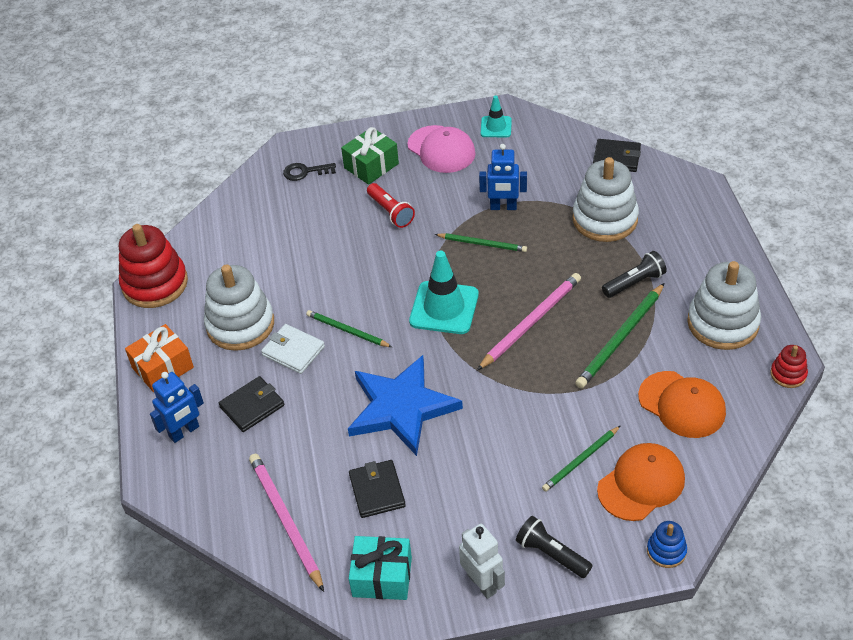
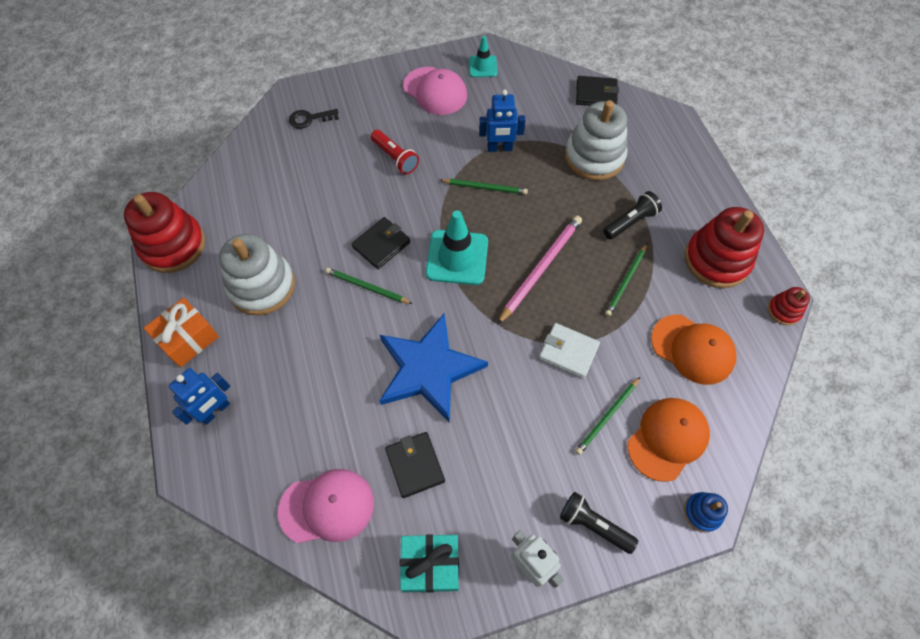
camera: 10 degrees left, 15 degrees up
(252, 406) = (281, 377): black wallet -> black wallet (381, 245)
(285, 521) = (327, 507): pink pencil -> pink cap
(293, 351) = (316, 312): white wallet -> white wallet (568, 352)
(371, 166) = (371, 110): green gift -> none
(620, 338) = (626, 281): green pencil -> green pencil, size x0.63
(722, 323) = (716, 260): white stacking toy -> red stacking toy

